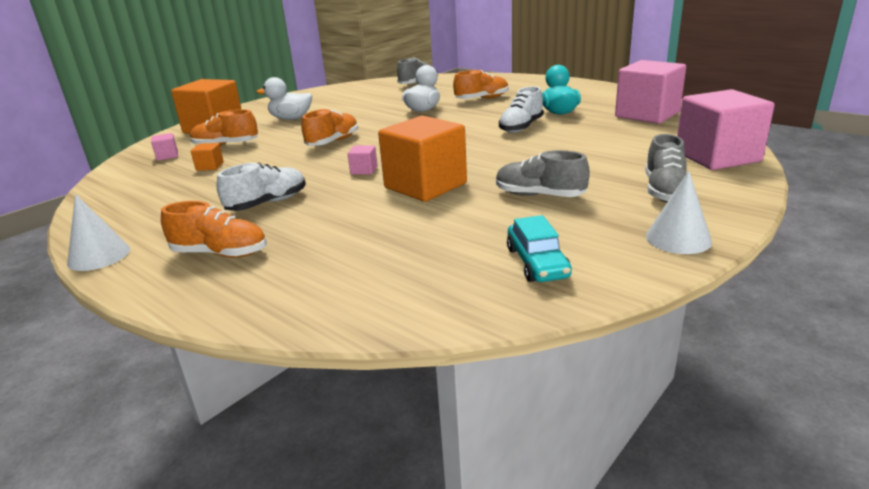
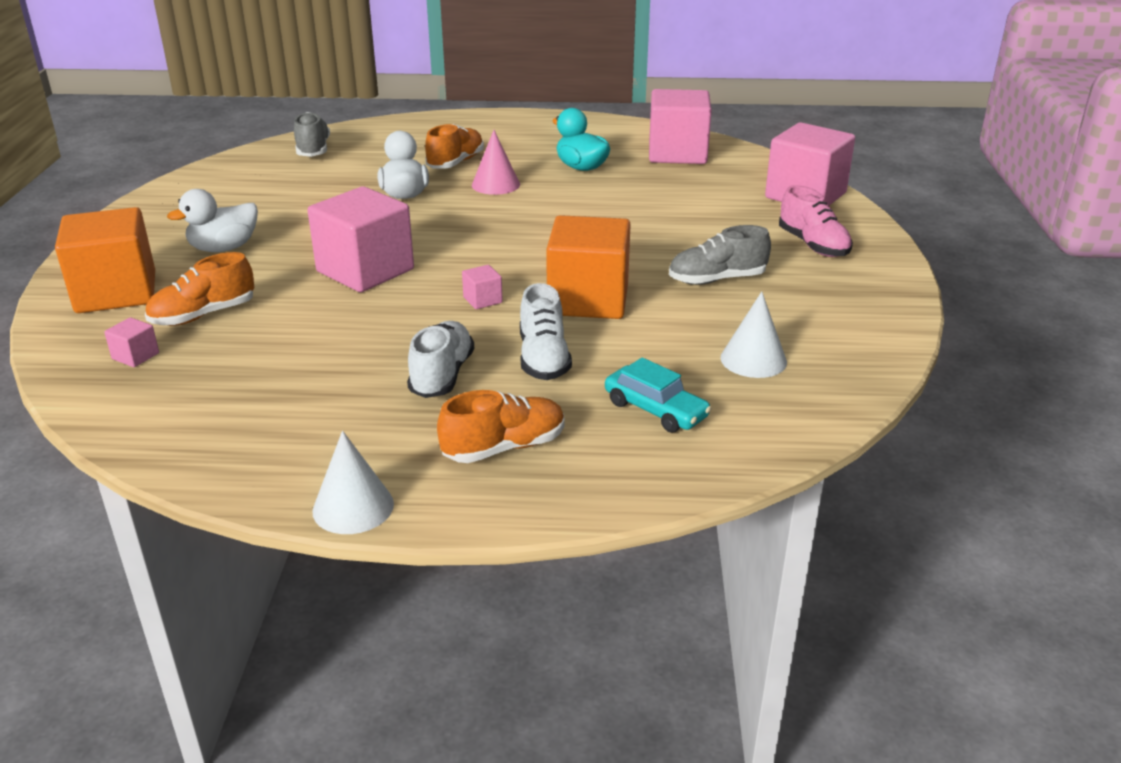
camera: 40 degrees left, 5 degrees up
(210, 166) = (249, 352): orange cube -> none
(333, 142) = (365, 271): orange shoe -> pink cube
(485, 113) = (495, 184): none -> pink cone
(521, 127) = (571, 197): white shoe -> white shoe (543, 359)
(537, 263) = (814, 348): turquoise car -> turquoise car (655, 410)
(665, 191) = (813, 245): grey shoe -> pink shoe
(678, 238) = (882, 290): white cone -> white cone (753, 359)

